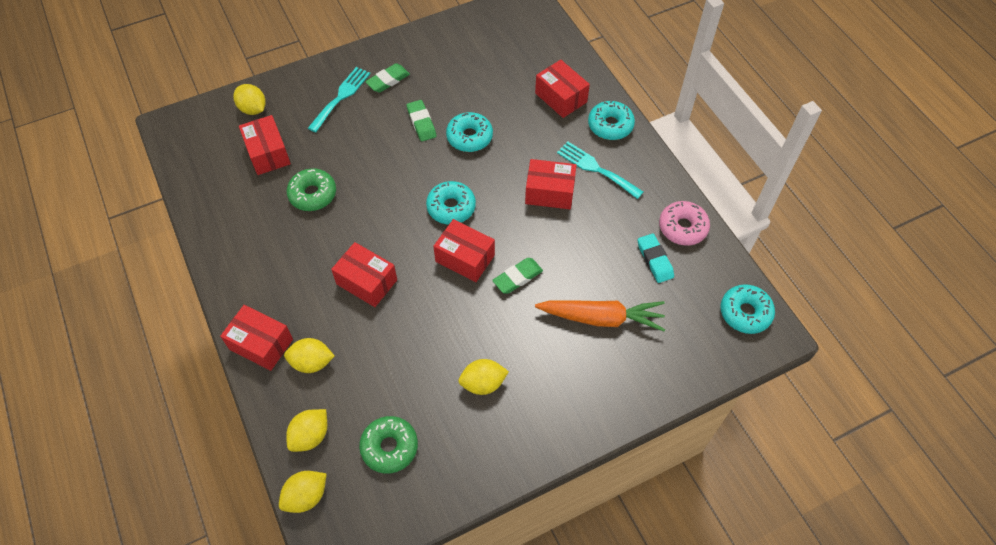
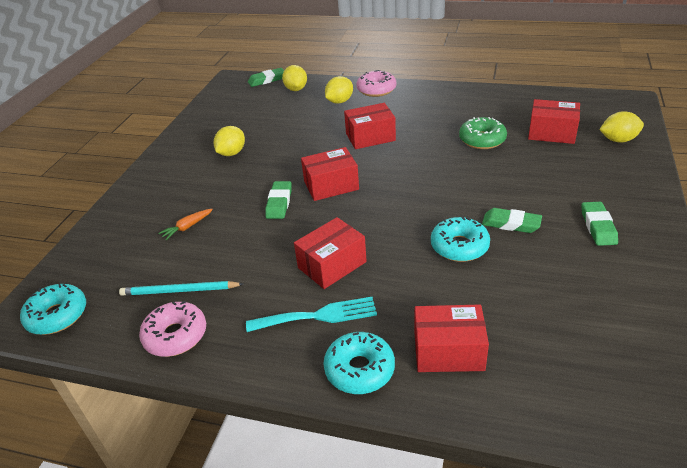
camera: 135 degrees right, 20 degrees down
(261, 344) = (376, 90): red box -> pink donut
(306, 496) = (267, 80): yellow lemon -> green eraser
(341, 97) = (595, 189): turquoise fork -> none
(389, 447) = (250, 109): green donut -> none
(451, 207) = (388, 199): turquoise donut -> none
(601, 318) = (187, 227): orange carrot -> orange carrot, size x0.46
(655, 260) = (179, 291): turquoise eraser -> turquoise pencil

